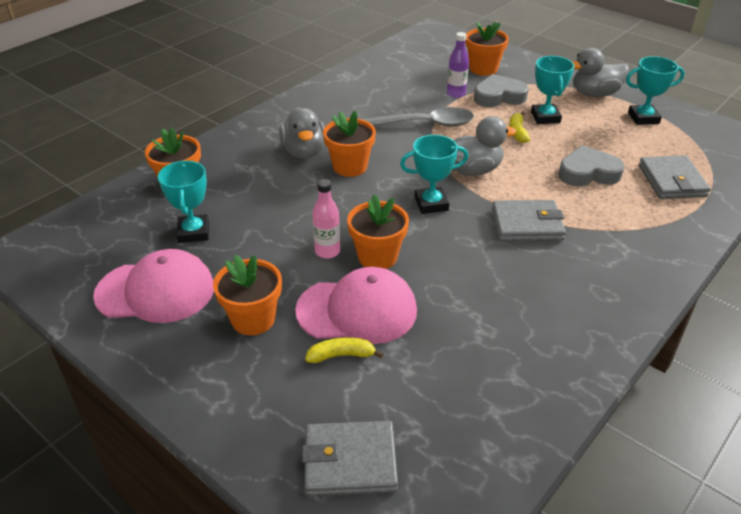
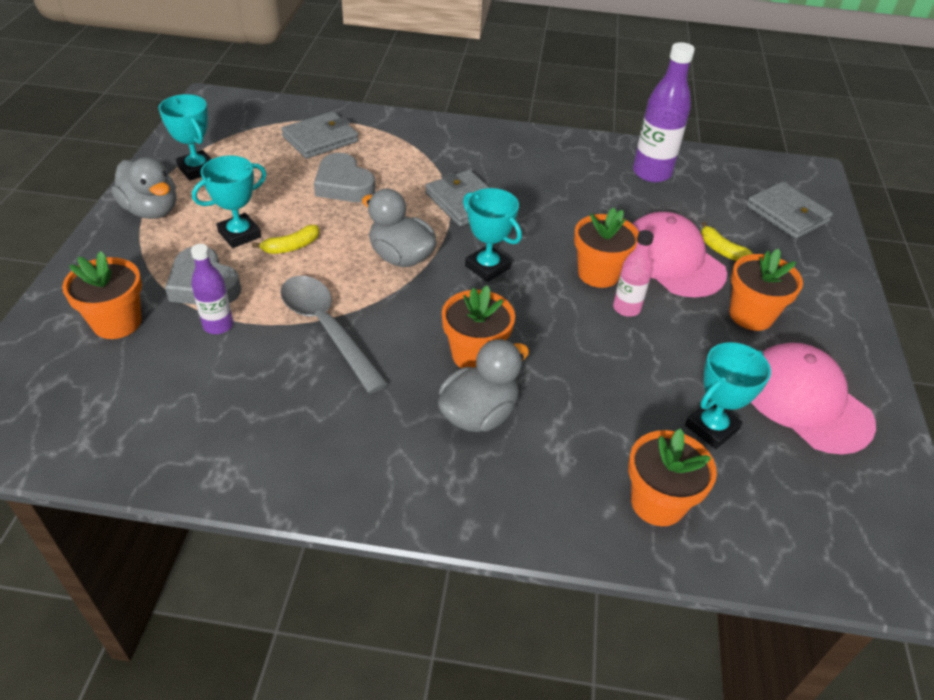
camera: 125 degrees left, 5 degrees up
(503, 382) = (651, 173): none -> purple bottle

